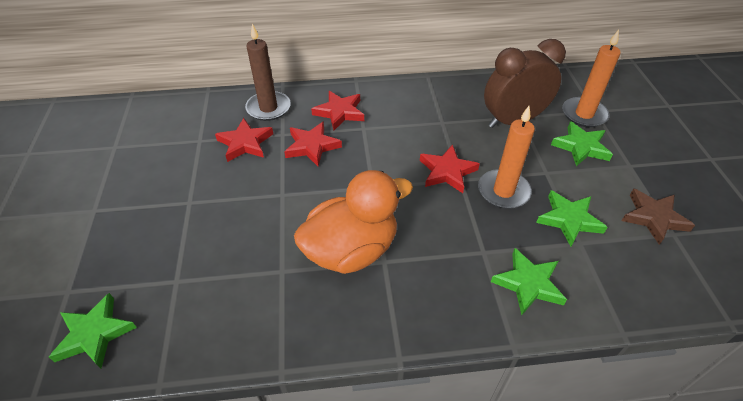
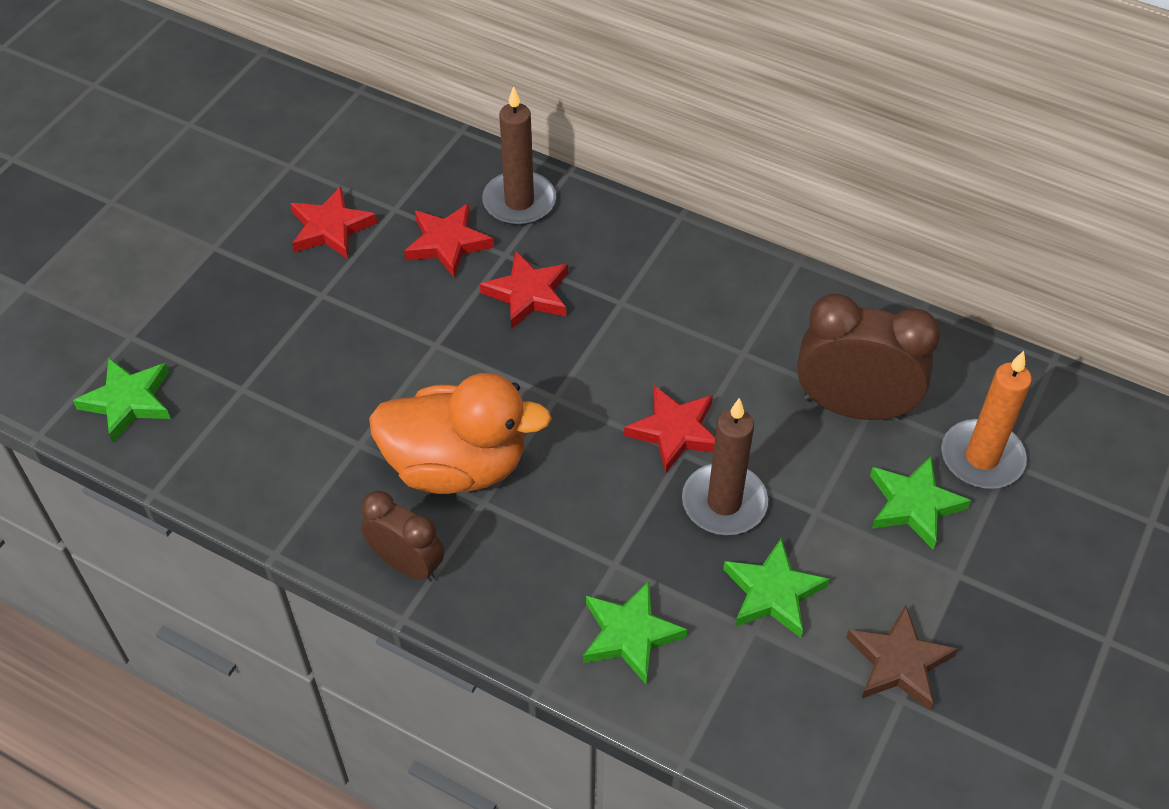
camera: 35 degrees right, 5 degrees up
(340, 112) = (610, 259): red star -> red star (331, 228)
(372, 323) = (407, 564): none -> brown clock
(503, 191) = (724, 503): orange candle -> brown candle

